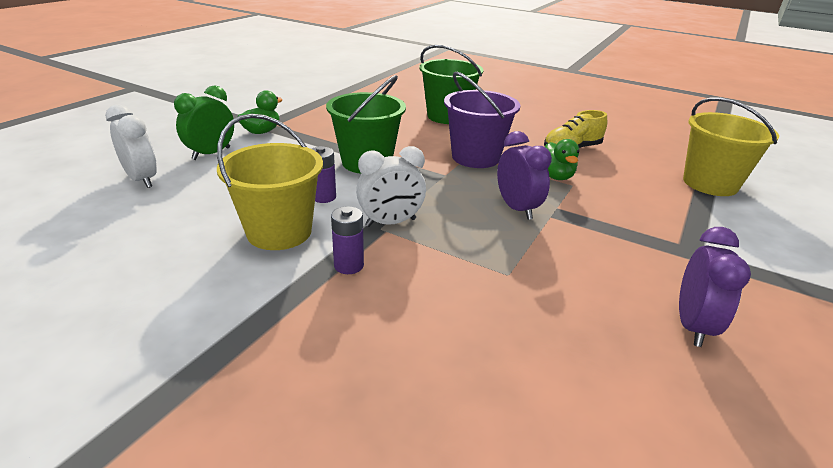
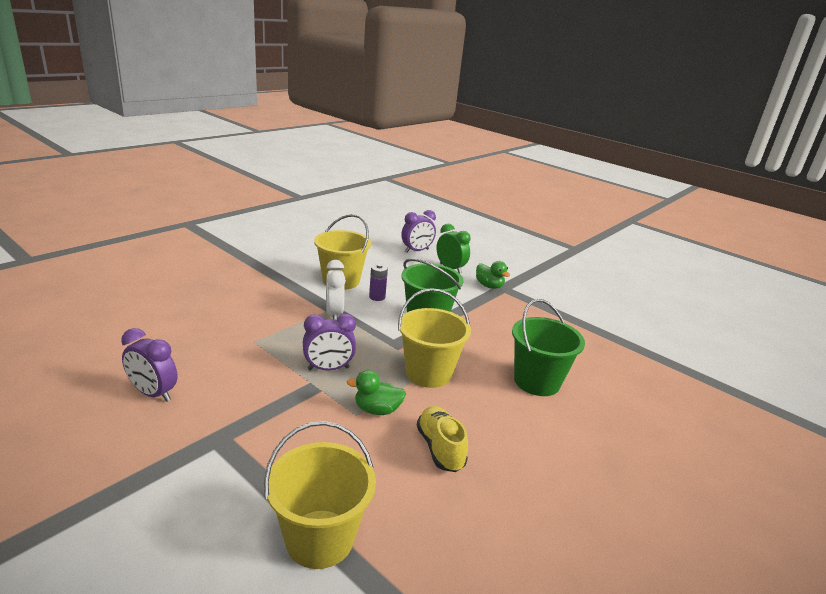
camera: 100 degrees right, 5 degrees down
(142, 179) = (416, 251): white clock -> purple clock
(349, 265) = (296, 295): purple battery -> none
(475, 157) = (428, 373): purple bucket -> yellow bucket

